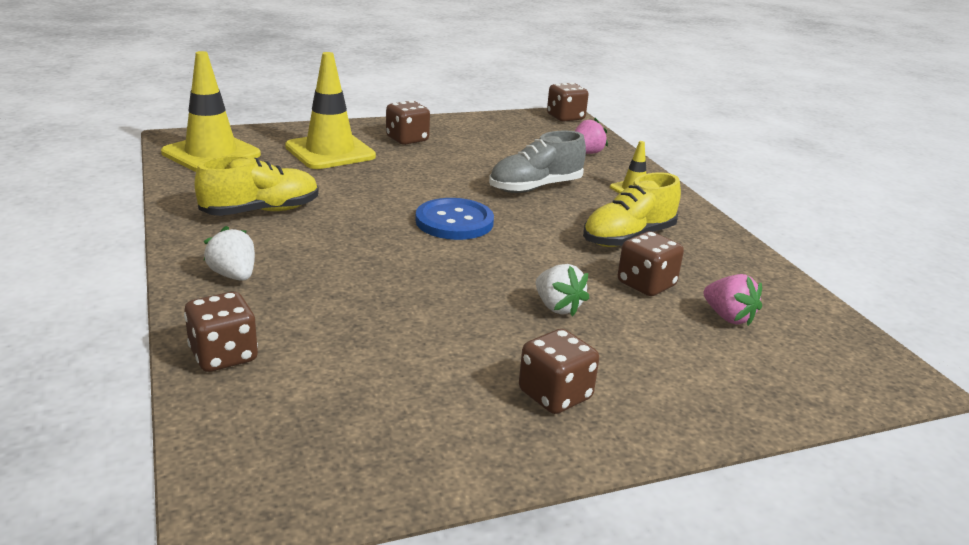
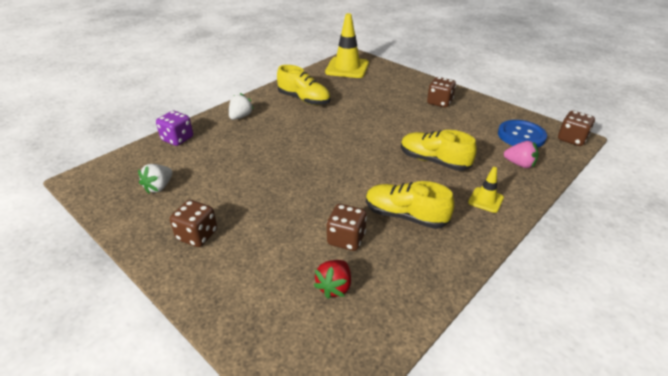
camera: 65 degrees right, 10 degrees up
(224, 356) = (177, 139): brown dice -> purple dice
(330, 152) = (390, 90): yellow traffic cone -> none
(454, 222) = (353, 149): blue button -> blue button (521, 135)
(535, 187) = (434, 161): grey shoe -> yellow shoe
(557, 307) = (287, 212): white strawberry -> white strawberry (159, 187)
(728, 317) = (334, 287): pink strawberry -> red strawberry

